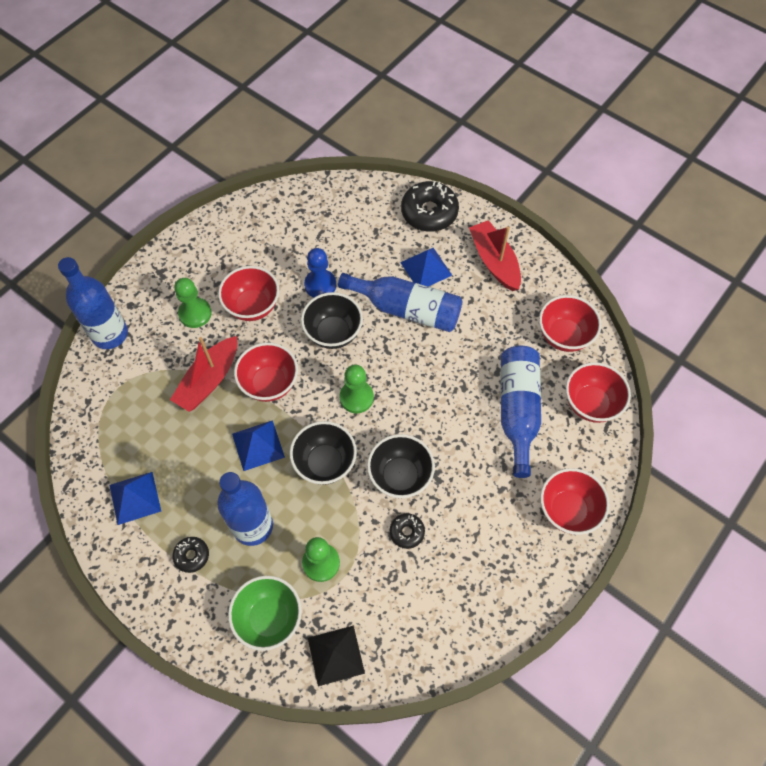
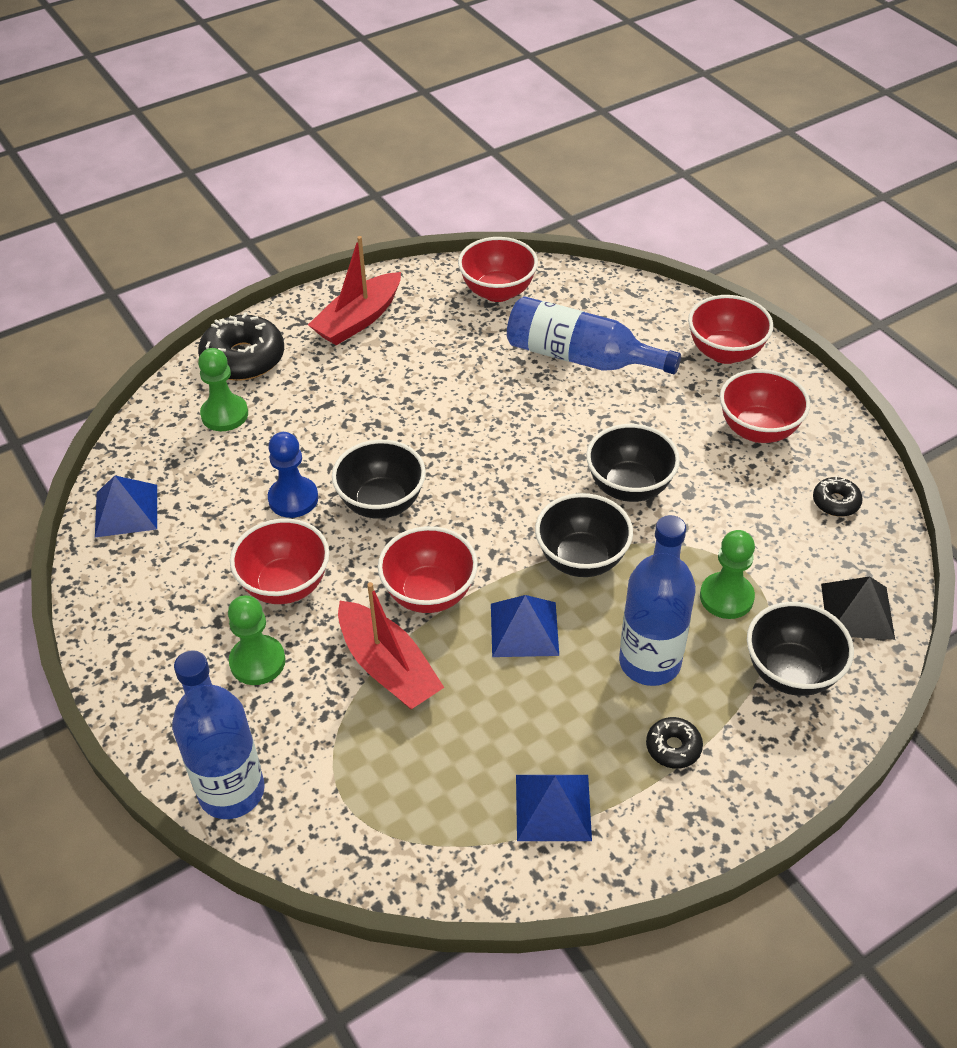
camera: 70 degrees left, 15 degrees down
(269, 618) = (791, 672): green bowl -> black bowl
(356, 397) = (495, 502): green pawn -> green pawn (224, 414)
(406, 309) = (384, 419): blue bottle -> none
(407, 532) = (709, 500): black donut -> black donut (836, 502)
(426, 268) = (331, 384): blue pyramid -> blue pyramid (126, 510)
(494, 261) = (358, 320): red boat -> red boat turned 45 degrees counterclockwise
(590, 404) = (598, 296): red bowl -> red bowl (758, 430)

